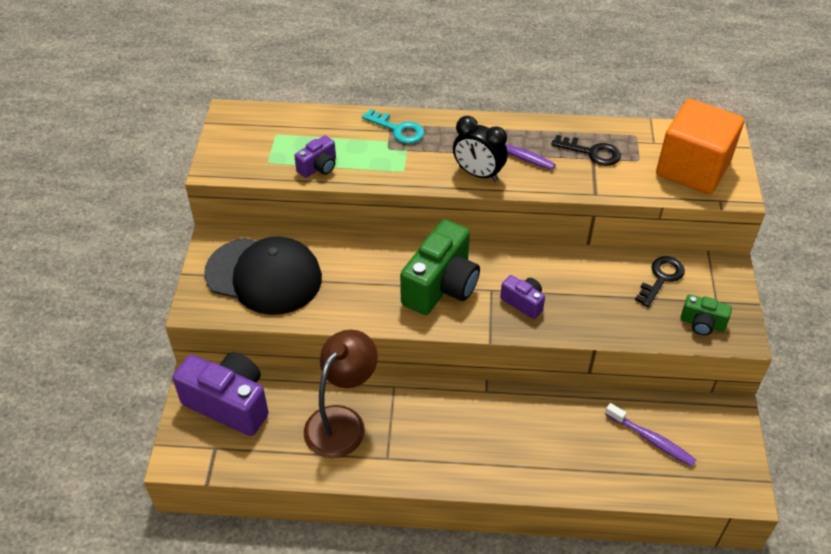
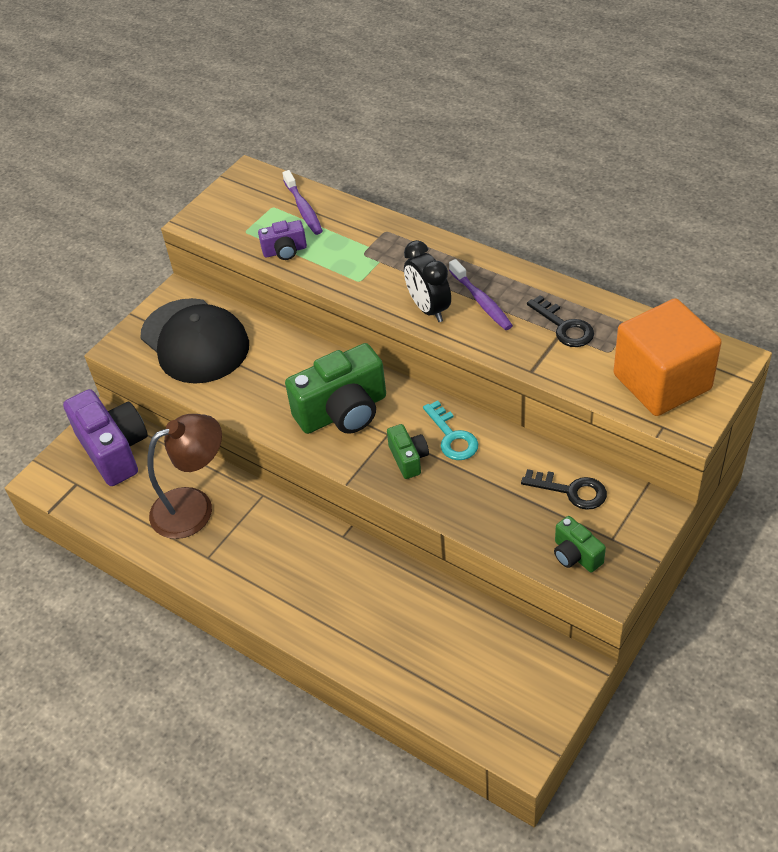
camera: 35 degrees right, 0 degrees up
(398, 129) = (387, 238): turquoise key -> turquoise key (452, 437)
(523, 302) = (408, 459): purple camera -> green camera
(651, 439) = (467, 655): purple toothbrush -> purple toothbrush (303, 209)
(661, 278) = (571, 491): black key -> black key turned 45 degrees clockwise

